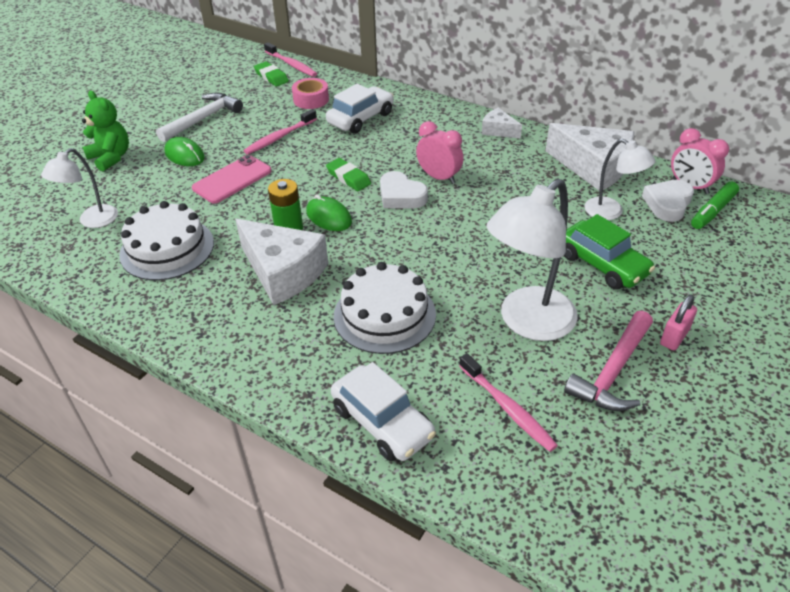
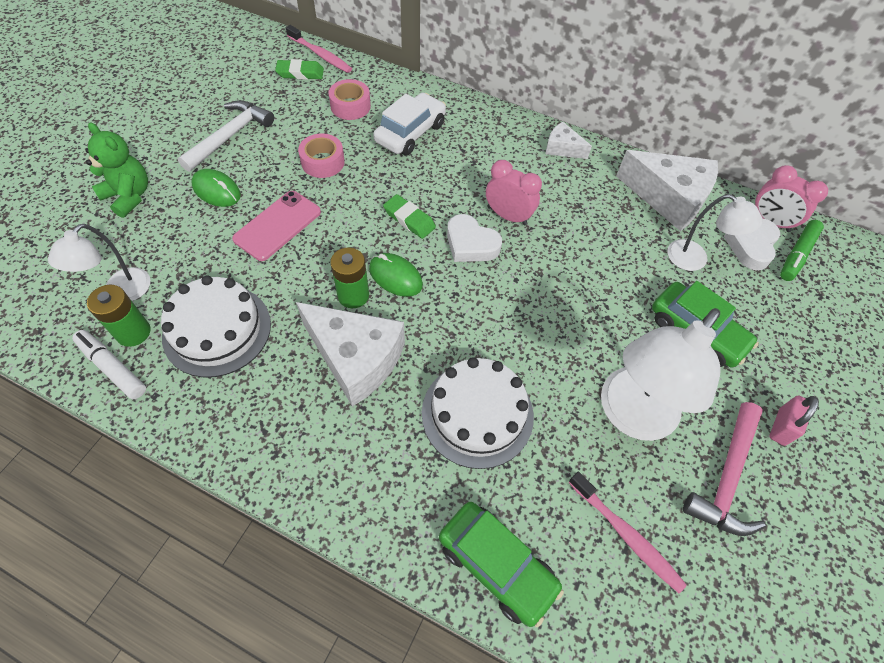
camera: 10 degrees left, 15 degrees up
(75, 271) = (112, 368): none -> white marker
(97, 248) = (133, 332): none -> green battery
(271, 77) = (300, 73): green eraser -> green eraser turned 45 degrees counterclockwise
(279, 137) = (323, 162): pink toothbrush -> pink tape
(382, 422) = (496, 565): white car -> green car

